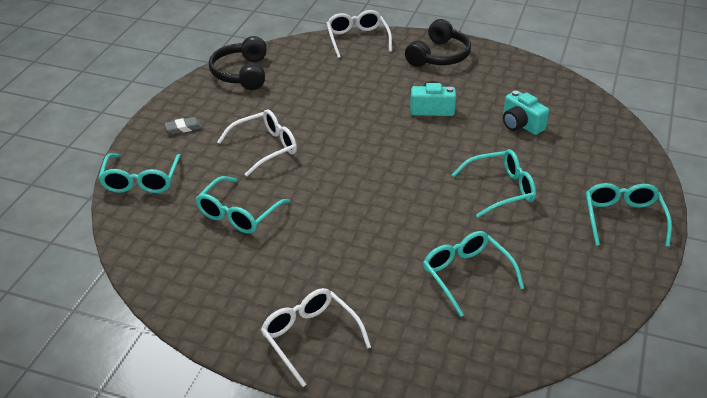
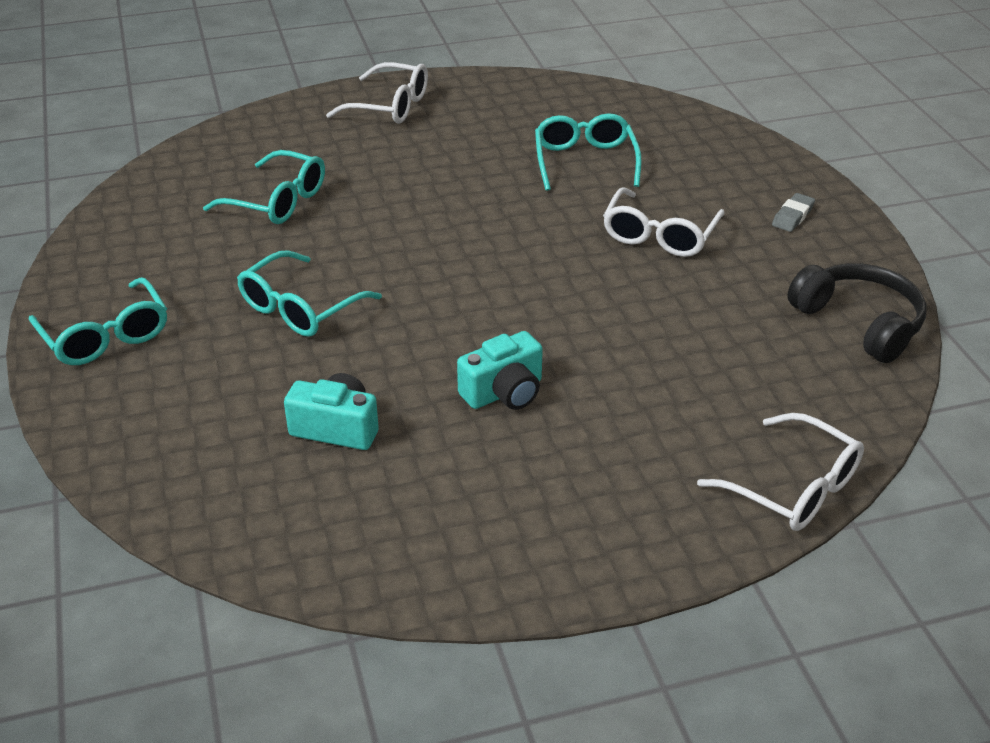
camera: 145 degrees right, 0 degrees up
(141, 181) = (734, 149): turquoise glasses -> none
(439, 56) = (603, 521): black headphones -> none

